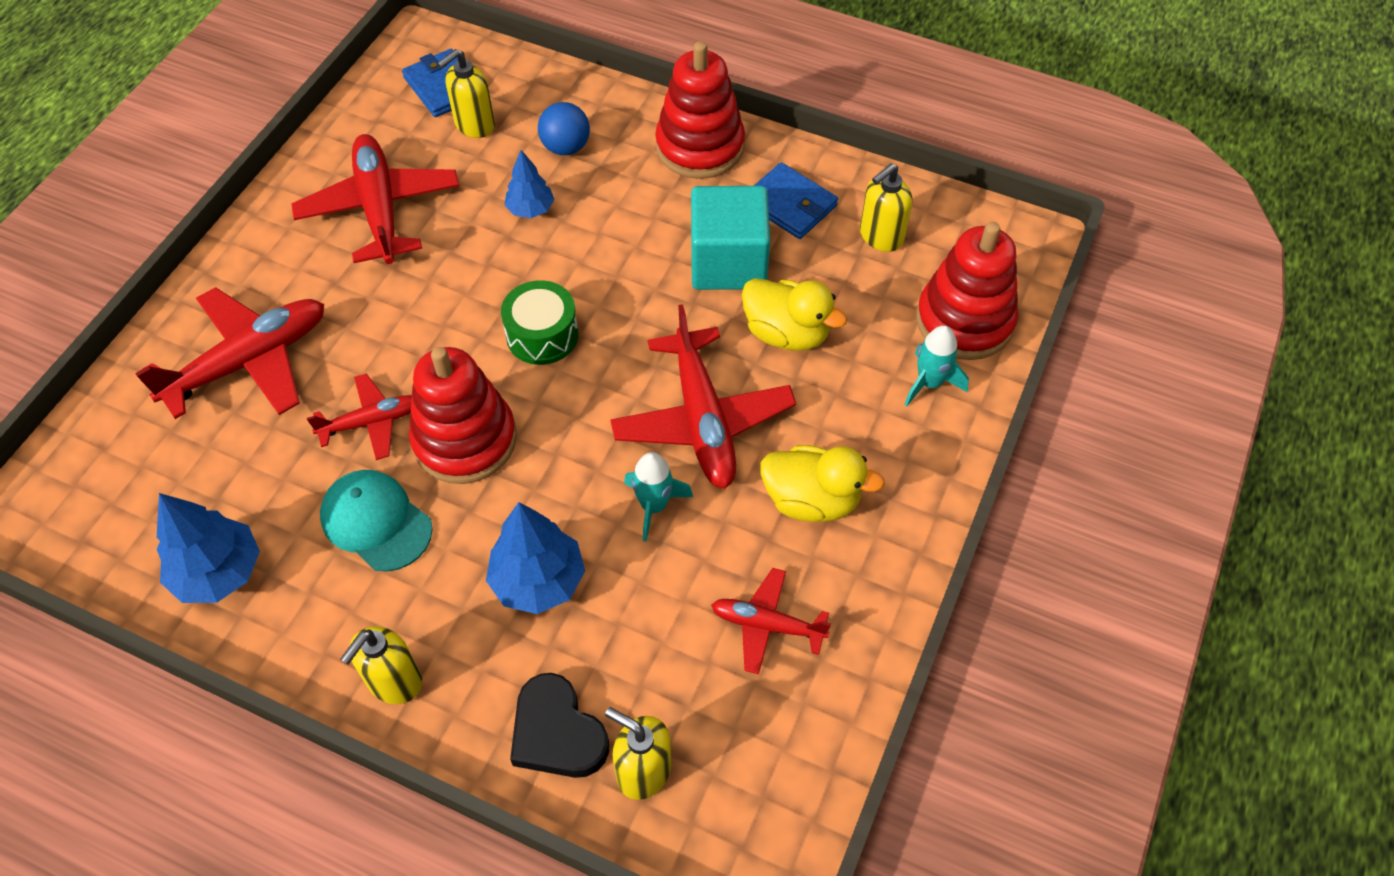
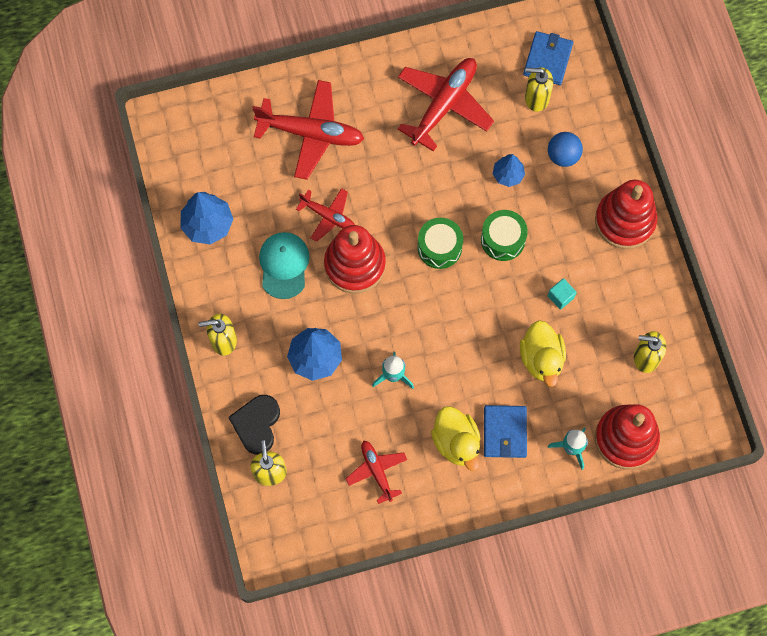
camera: 50 degrees right, 15 degrees up
(601, 267) = (503, 239): none -> green drum
(702, 420) = (457, 360): red plane -> none
(728, 262) = (560, 297): turquoise cube -> turquoise cube, size x0.42
(790, 204) = (626, 296): blue wallet -> blue wallet (505, 432)

